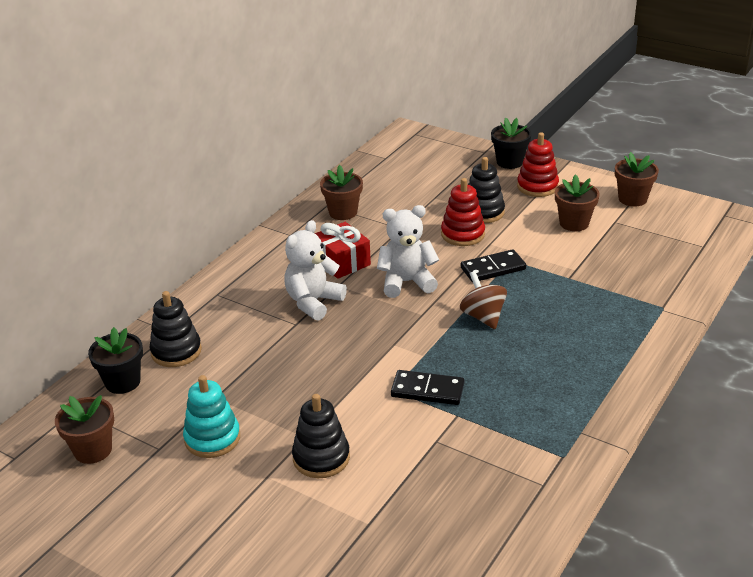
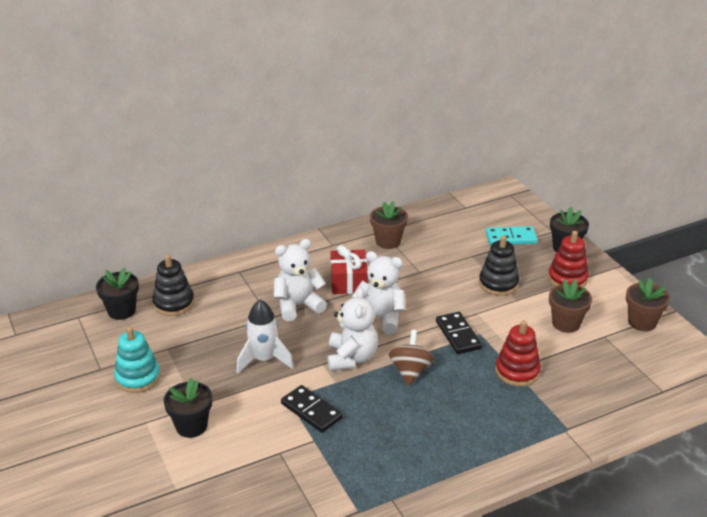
camera: 30 degrees right, 0 degrees up
(93, 450) = (62, 351): brown flower pot -> none
(321, 458) = (191, 426): black stacking toy -> black flower pot
(331, 364) = (264, 359): none -> white rocket
(416, 327) = (351, 358): none -> white teddy bear
(454, 170) = (511, 238): none -> turquoise domino
(463, 234) = (463, 296): red stacking toy -> red stacking toy (517, 371)
(493, 268) = (458, 335): black domino -> black domino turned 60 degrees clockwise

